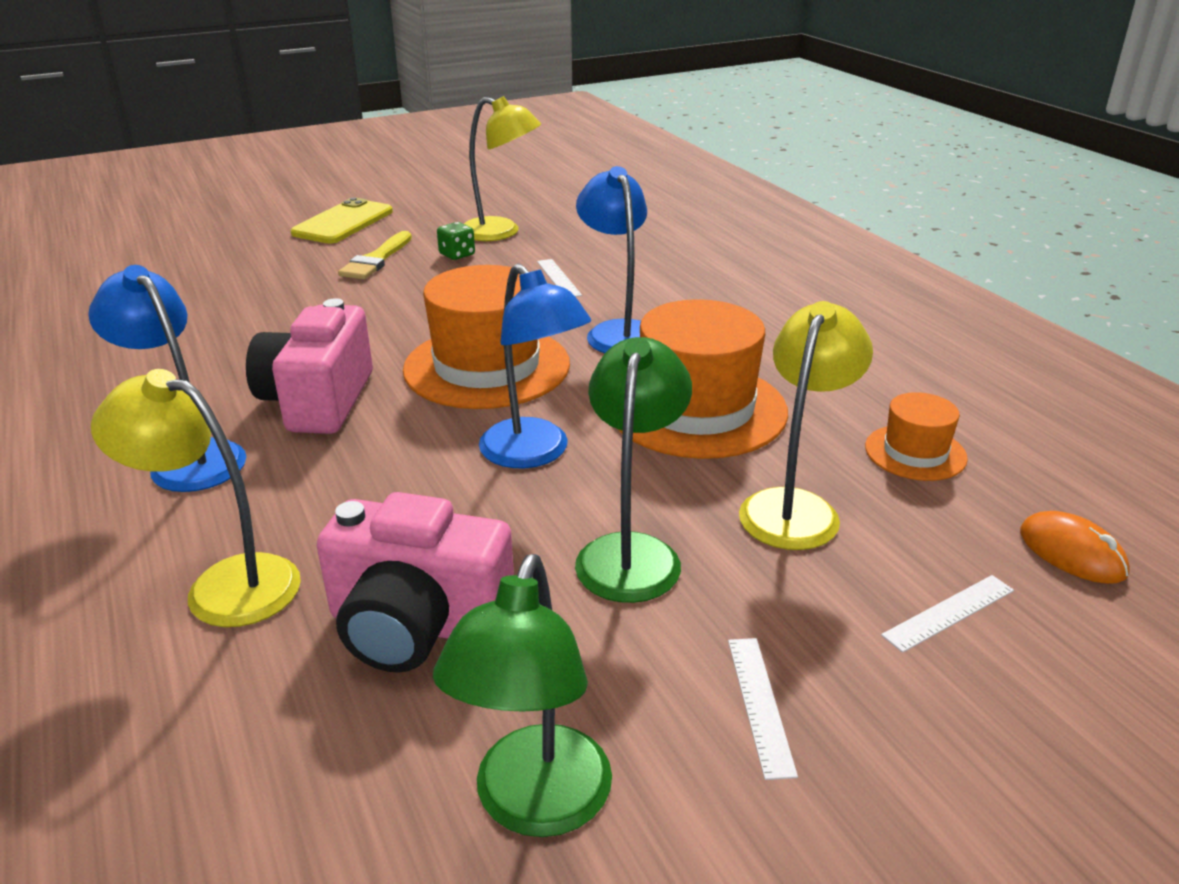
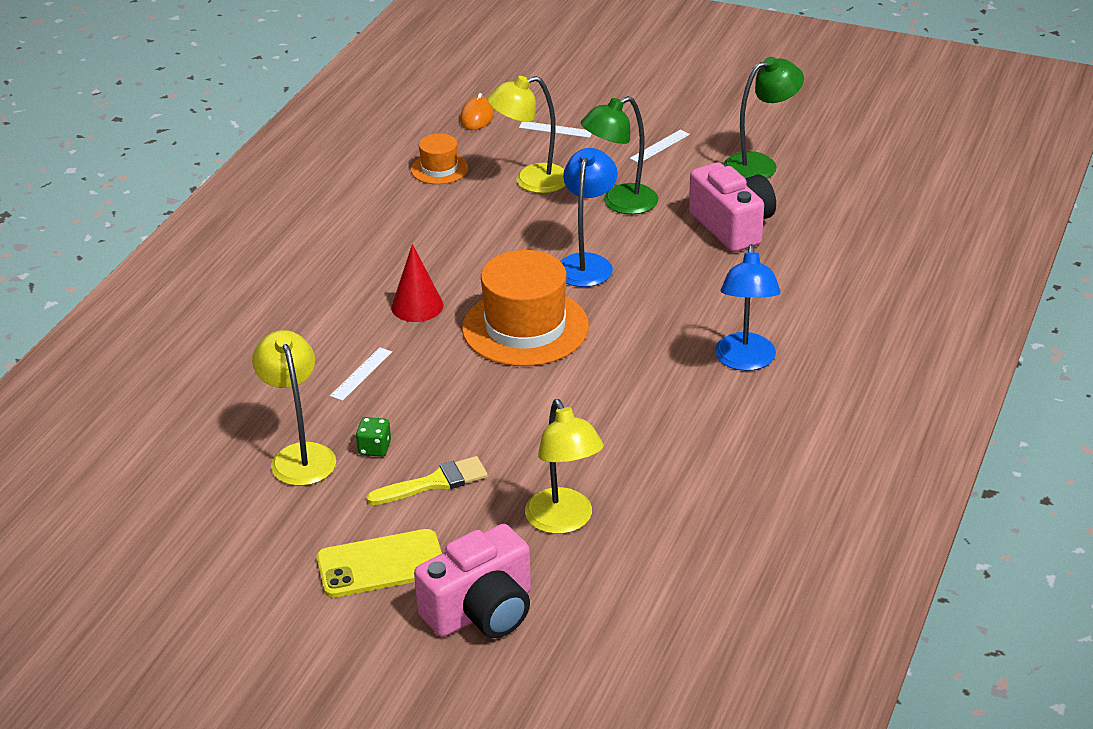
camera: 130 degrees left, 5 degrees up
(224, 585) = (788, 283): yellow lamp -> yellow lamp (564, 521)
(318, 401) = (642, 360): pink camera -> pink camera (481, 611)
(618, 332) = (417, 306): blue lamp -> red cone
(697, 409) = (478, 239): orange hat -> none

